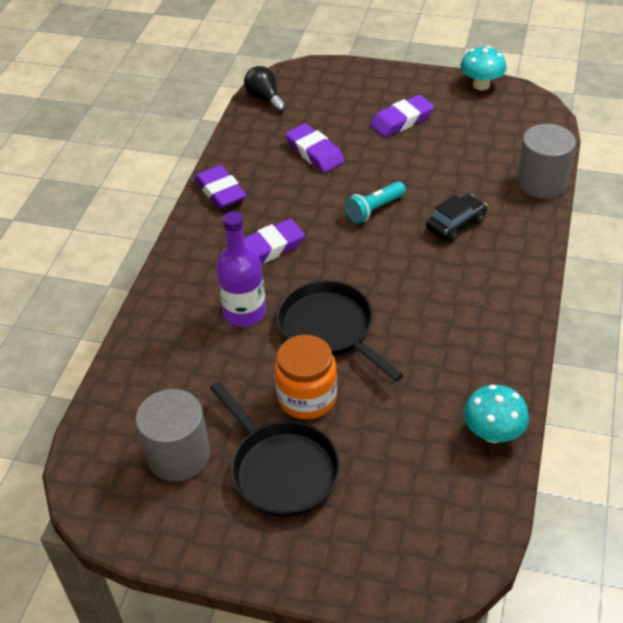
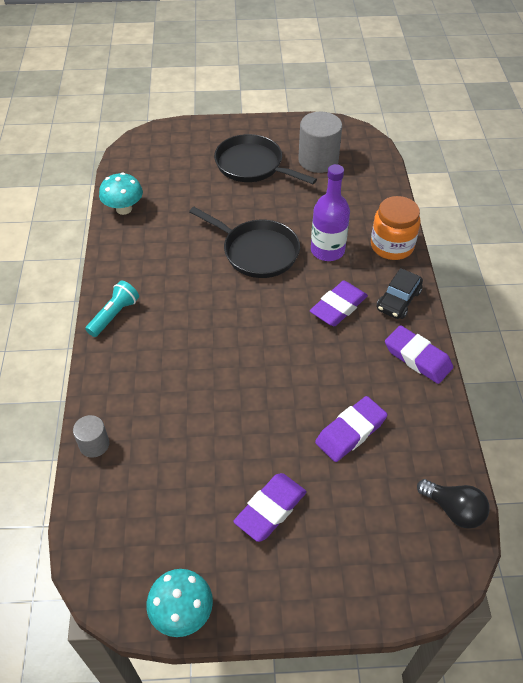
camera: 160 degrees right, 5 degrees up
(307, 397) = (254, 205): orange jar -> orange jar (392, 246)
(314, 152) = (350, 432): purple eraser -> purple eraser turned 75 degrees counterclockwise
(374, 209) = (259, 369): turquoise flashlight -> turquoise flashlight (114, 315)
(456, 224) = (177, 369): black car -> black car (398, 300)
(541, 182) = (94, 444): grey cylinder -> grey cylinder, size x0.54

